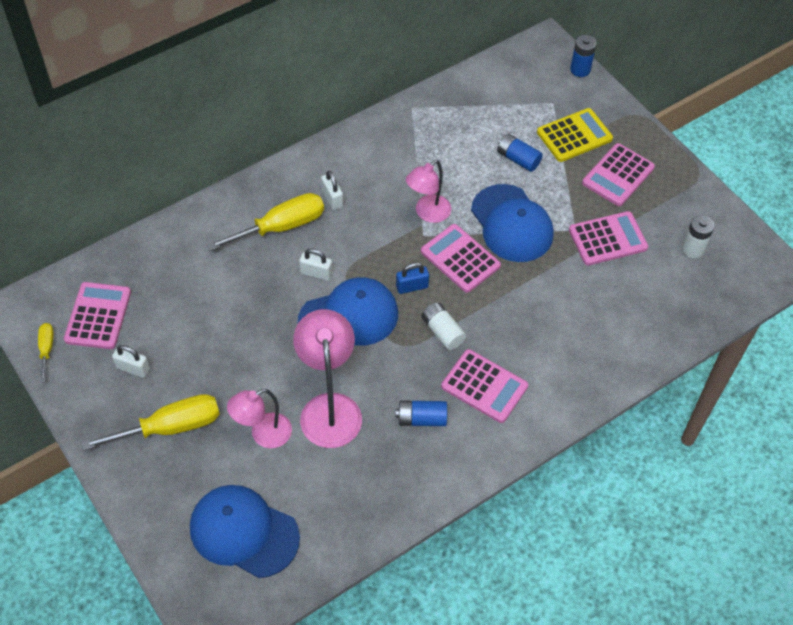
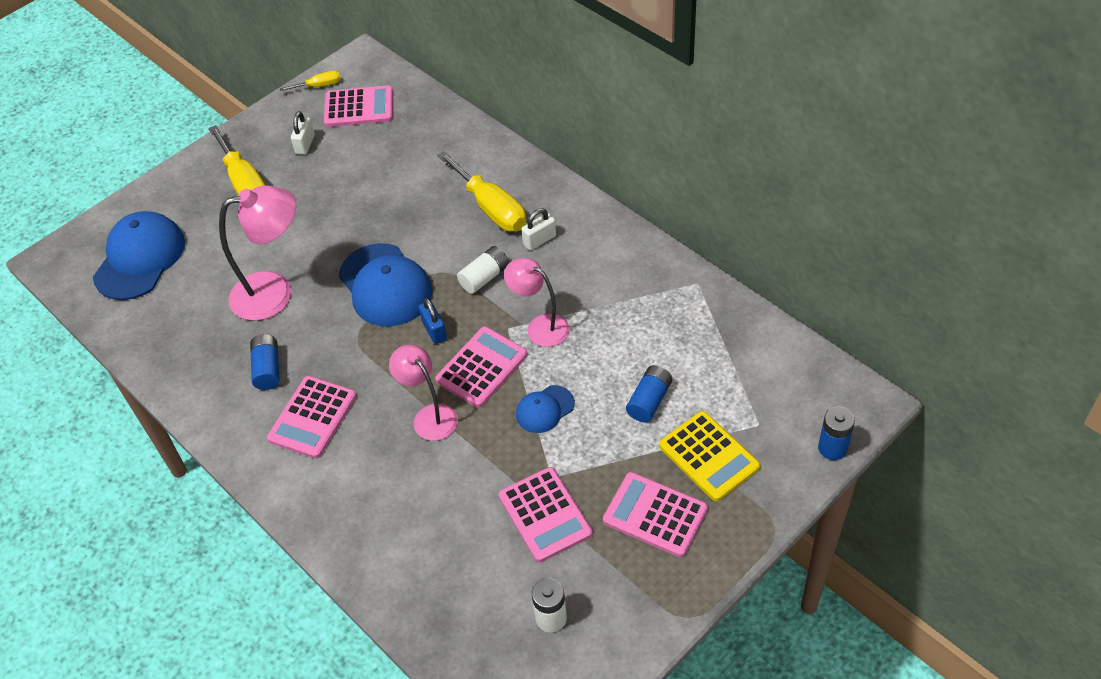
camera: 85 degrees right, 5 degrees down
(263, 434) = (241, 249): pink lamp -> pink lamp (429, 416)
(316, 273) = (437, 248): white padlock -> none
(442, 331) = (379, 368): white battery -> white battery (484, 277)
(512, 224) = (545, 409): blue cap -> blue cap, size x0.52

